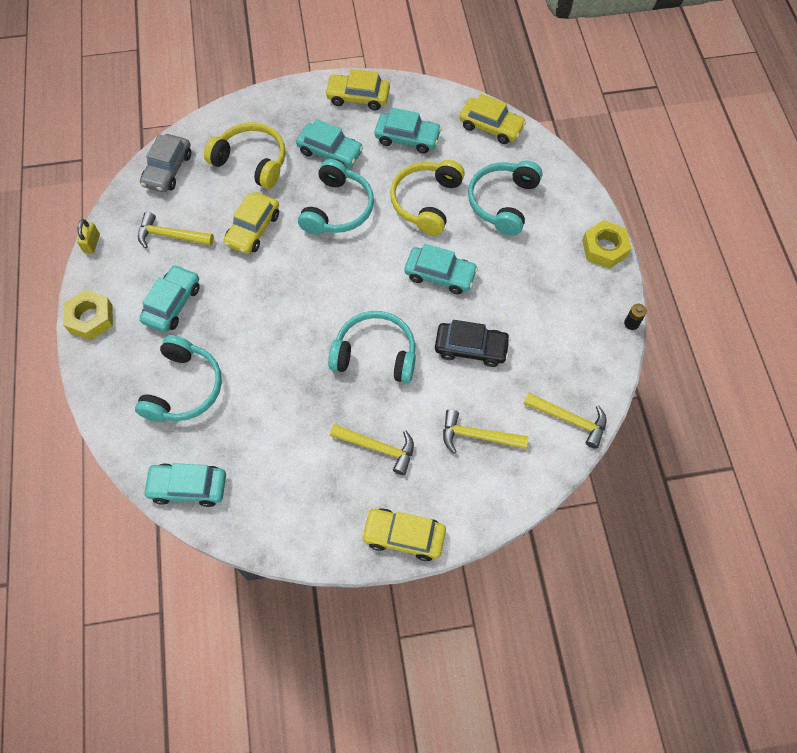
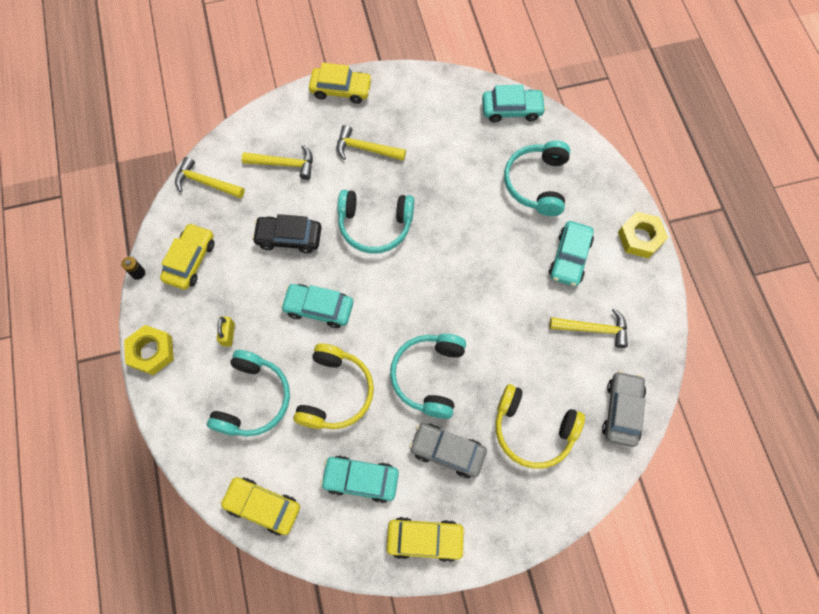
camera: 175 degrees right, 5 degrees up
(92, 243) = (669, 314): yellow padlock -> yellow padlock (228, 334)
(253, 229) = (512, 344): yellow car -> yellow car (190, 260)
(330, 152) = (447, 451): turquoise car -> grey car

